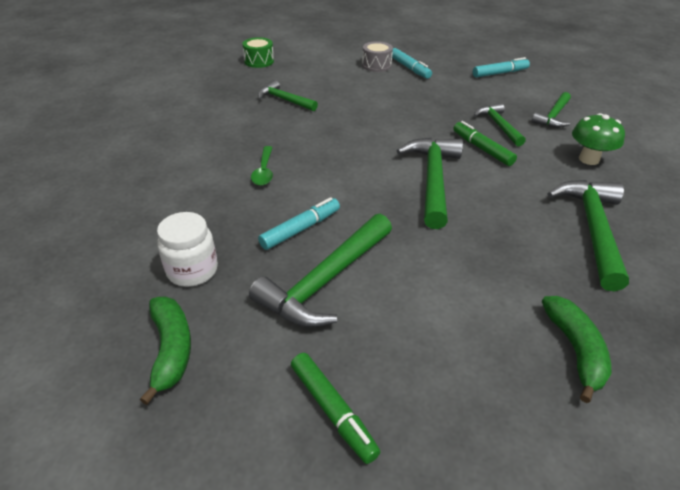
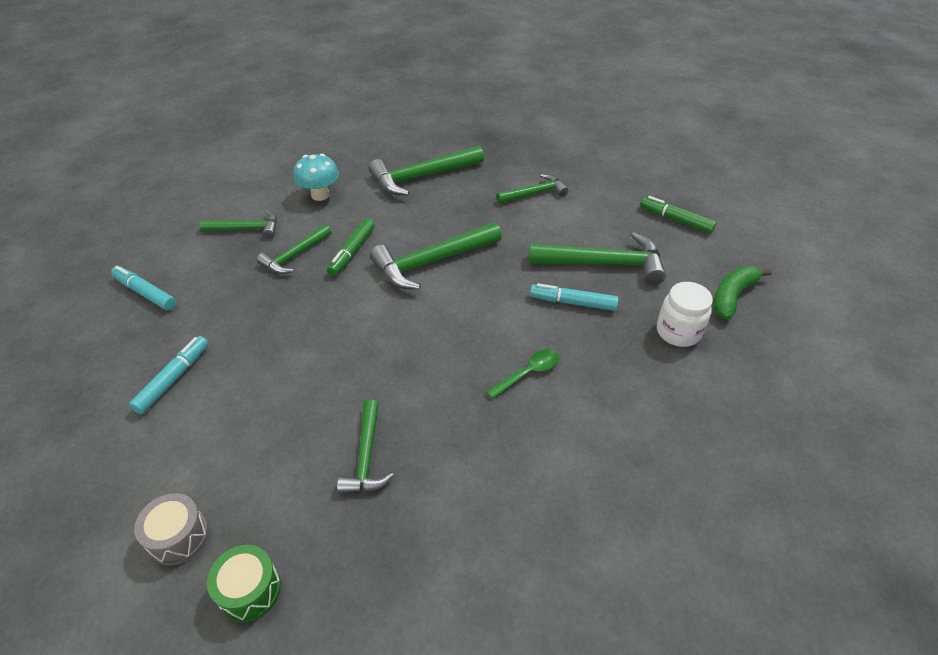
camera: 125 degrees left, 5 degrees up
(332, 411) = (676, 220): green marker -> green marker turned 75 degrees counterclockwise
(376, 65) = (182, 419): grey drum -> grey drum (178, 537)
(499, 301) = (534, 193): none -> green hammer
(575, 350) = (541, 163): green banana -> none
(589, 159) = (320, 195): green mushroom -> turquoise mushroom

